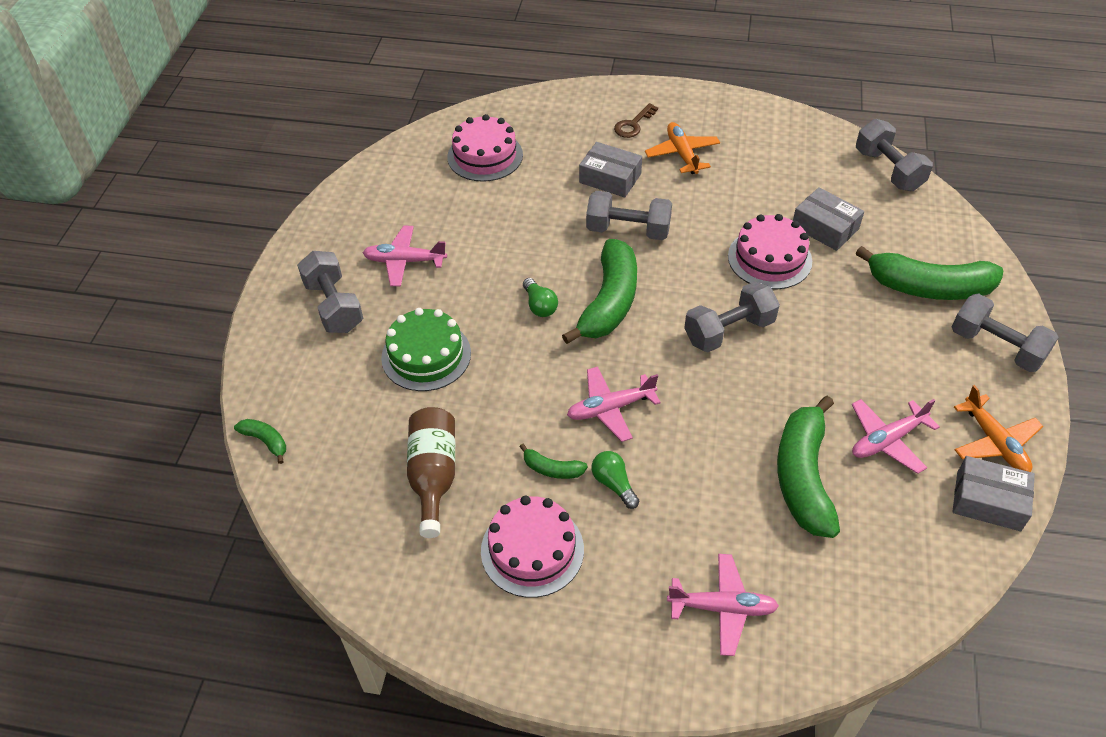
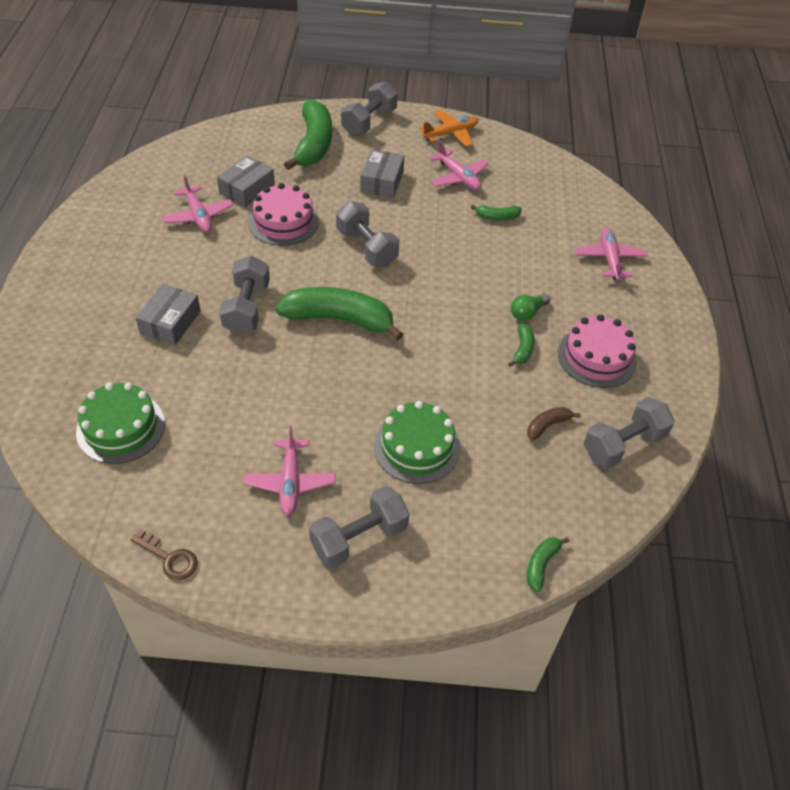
camera: 100 degrees left, 0 degrees up
(433, 476) = (547, 425): brown bottle -> brown banana
(485, 156) = (121, 427): pink cake -> green cake
(539, 305) = (347, 367): green light bulb -> none
(610, 408) = (456, 316): pink plane -> pink plane (198, 216)
(633, 124) = (86, 306): brown key -> brown key (170, 558)
(682, 154) = (140, 271): orange plane -> none
(803, 476) = (497, 217): green banana -> green banana, size x0.45
(888, 170) = (178, 150): grey dumbbell -> grey dumbbell (623, 444)
(988, 501) = (497, 142): grey box -> grey box (382, 181)

